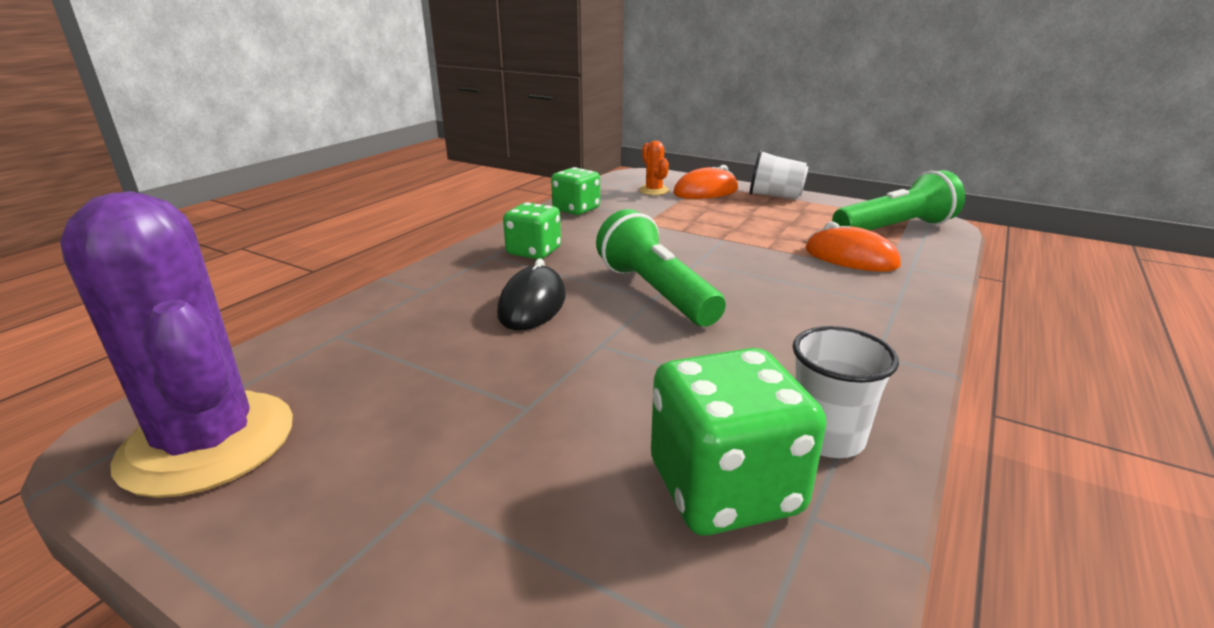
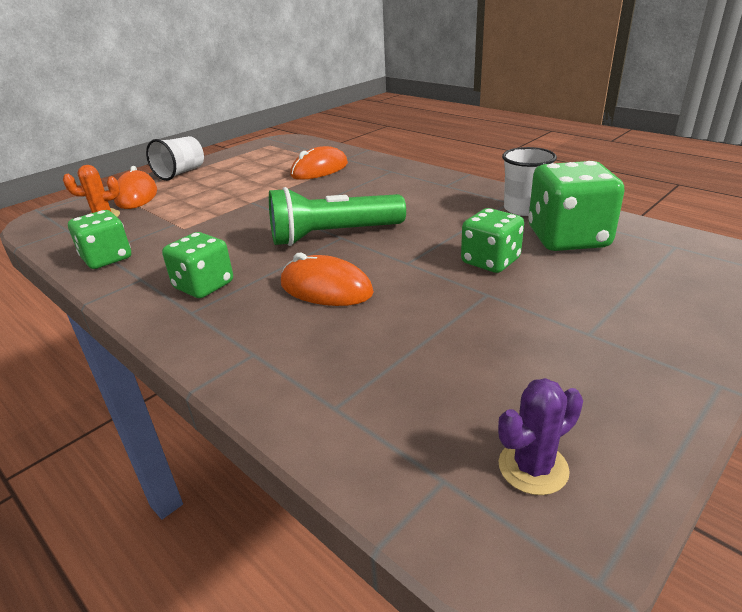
camera: 75 degrees left, 5 degrees up
(208, 443) = (533, 467): purple cactus -> purple cactus, size x0.42
(532, 305) = (326, 288): black mouse -> orange mouse
(616, 406) = (490, 261): none -> green dice
(895, 229) = (285, 151): green flashlight -> none

